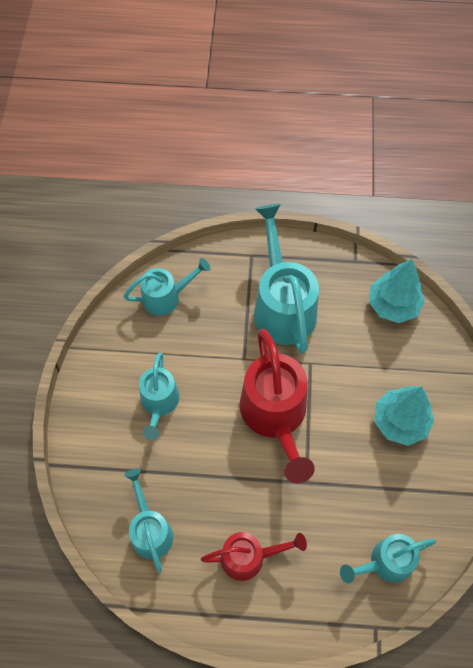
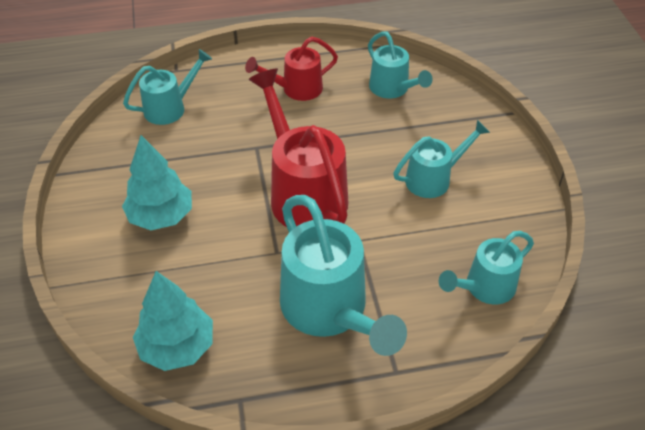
camera: 165 degrees right, 15 degrees down
(159, 403) = (434, 178): turquoise watering can -> turquoise watering can turned 75 degrees clockwise

